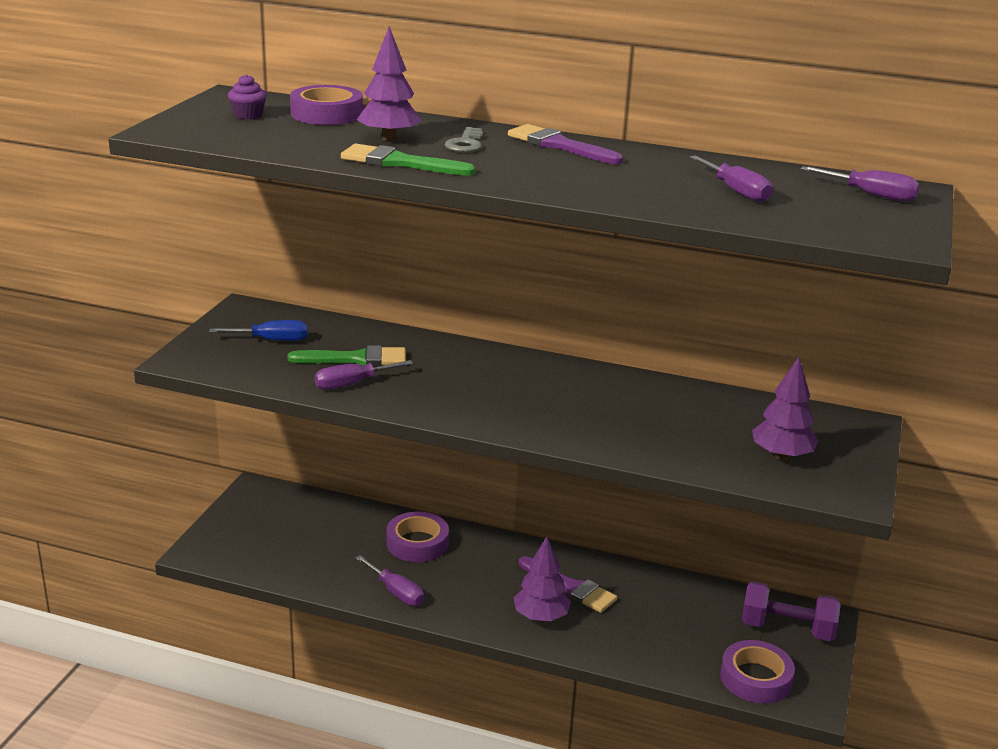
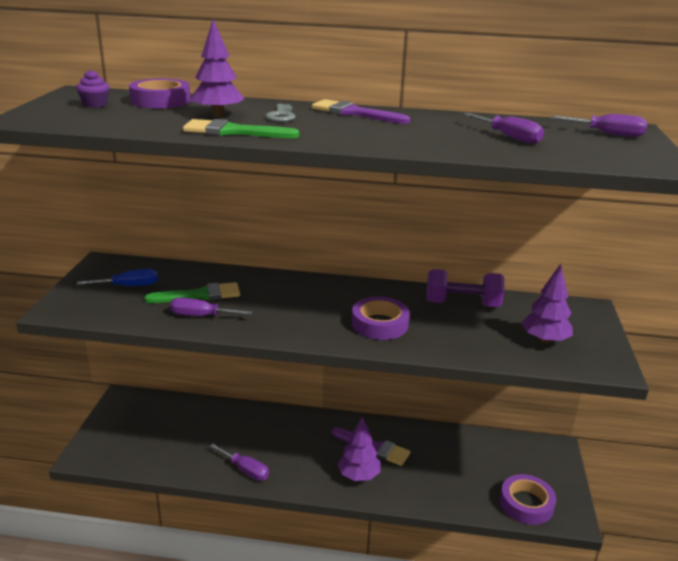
camera: 10 degrees left, 0 degrees up
(352, 384) = (201, 316): purple screwdriver -> purple screwdriver turned 45 degrees clockwise
(417, 543) = (253, 426): purple tape -> purple tape (379, 324)
(787, 629) = (534, 460): purple dumbbell -> purple dumbbell (462, 304)

